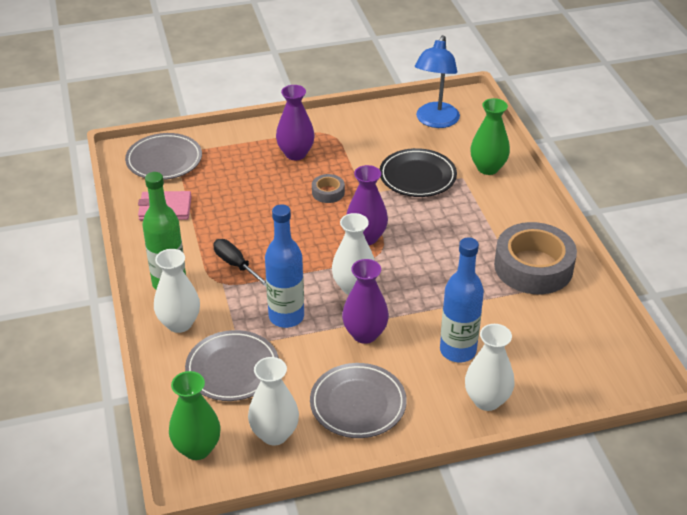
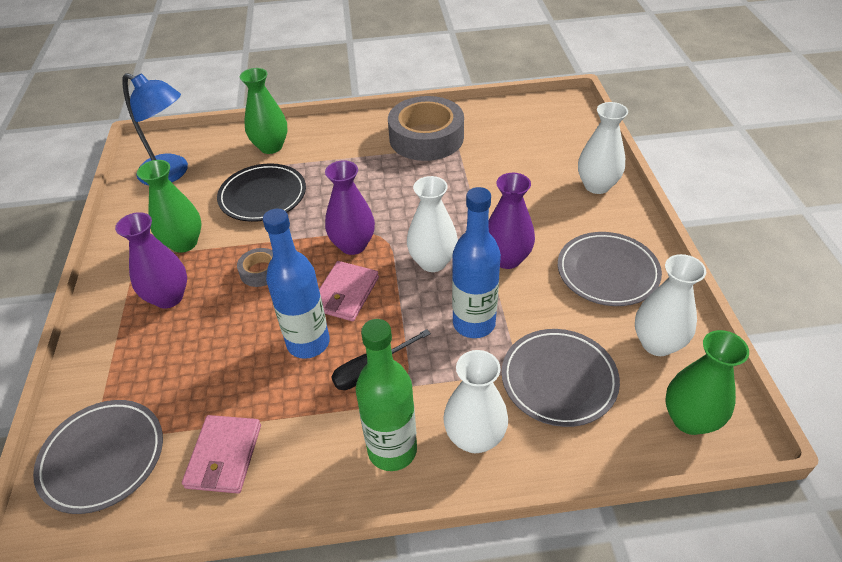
camera: 80 degrees left, 5 degrees up
(310, 241) = (345, 293): none -> pink wallet
(353, 147) = (184, 243): none -> green vase
(458, 351) = (534, 196): blue bottle -> blue bottle (308, 343)

